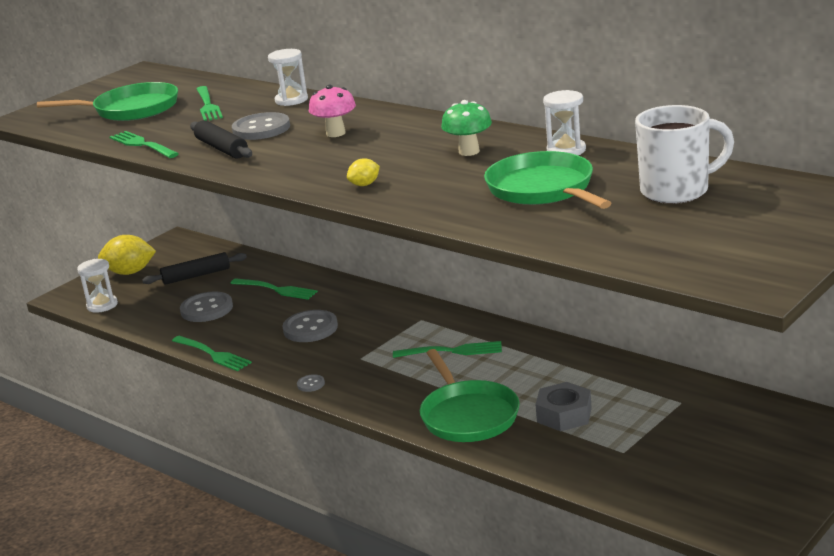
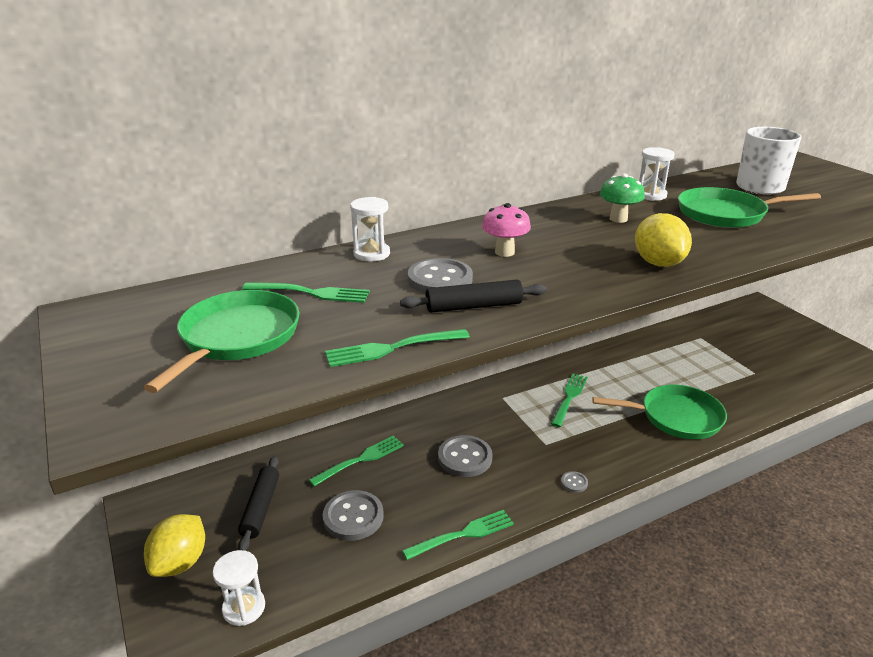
camera: 70 degrees left, 5 degrees up
(364, 184) = (658, 263): yellow lemon -> yellow lemon, size x1.98
(564, 415) = (696, 379): grey nut -> none

